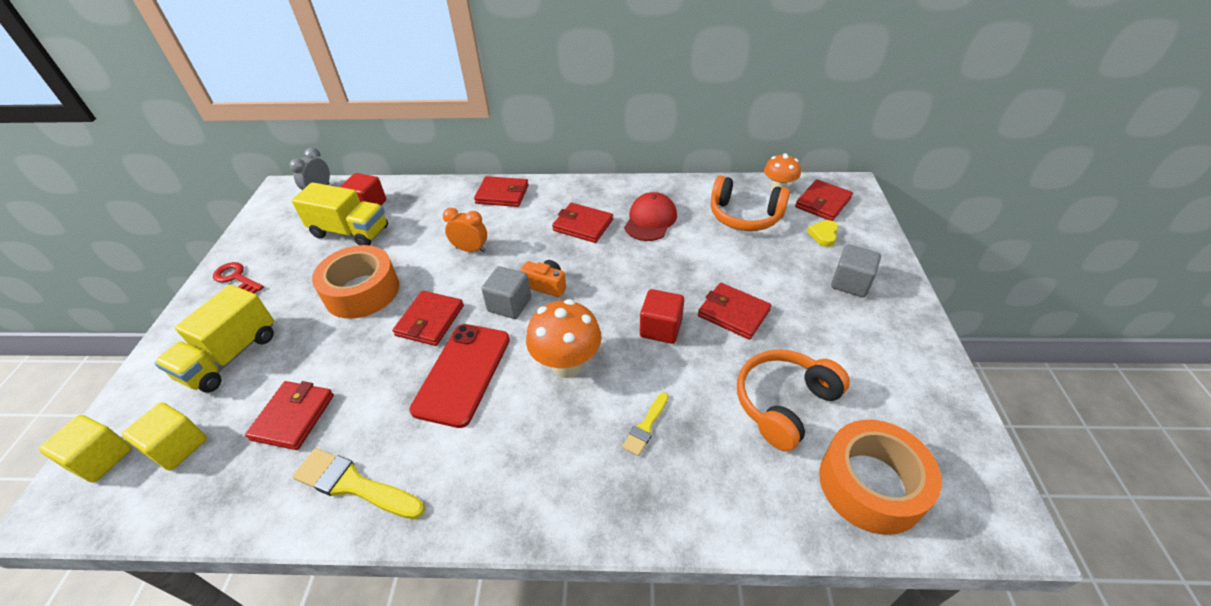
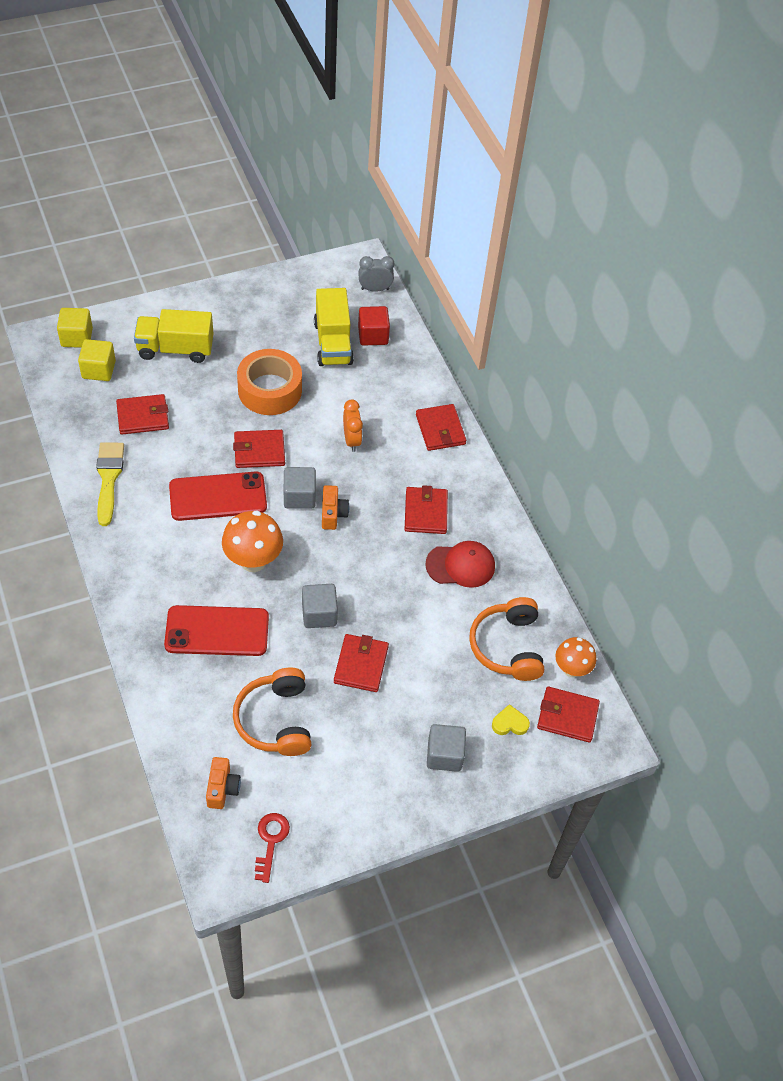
camera: 60 degrees right, 10 degrees up
(236, 278) = (248, 301): red key -> red key (271, 841)
(646, 426) = (217, 631): yellow brush -> red phone
(661, 328) = (319, 614): red cube -> grey cube
(784, 403) = (275, 720): orange headphones -> orange headphones turned 120 degrees counterclockwise
(871, 484) = (222, 788): orange tape -> orange camera

